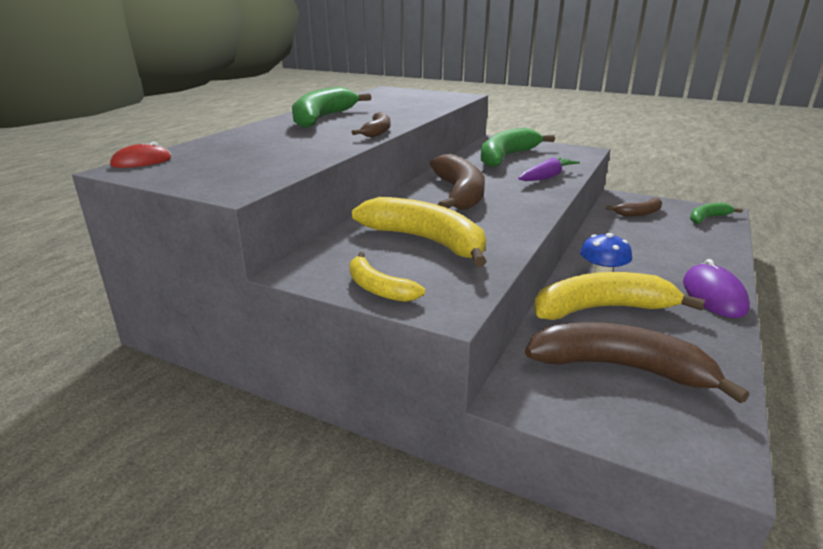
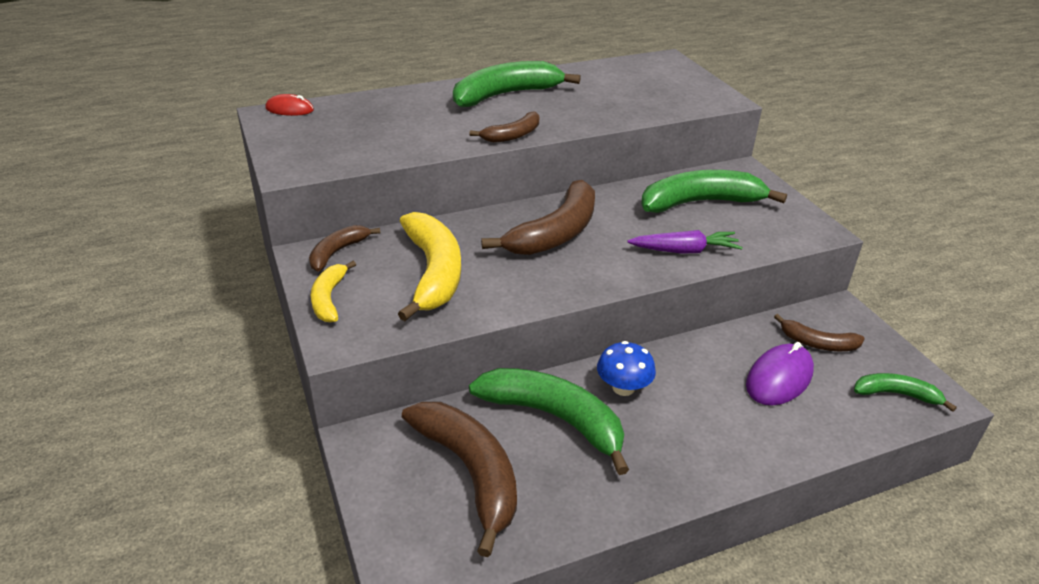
camera: 40 degrees right, 10 degrees up
(322, 260) = (337, 252): none -> brown banana
(601, 309) = (554, 418): yellow banana -> green banana
(713, 295) = (689, 474): purple mouse -> purple mouse (779, 378)

